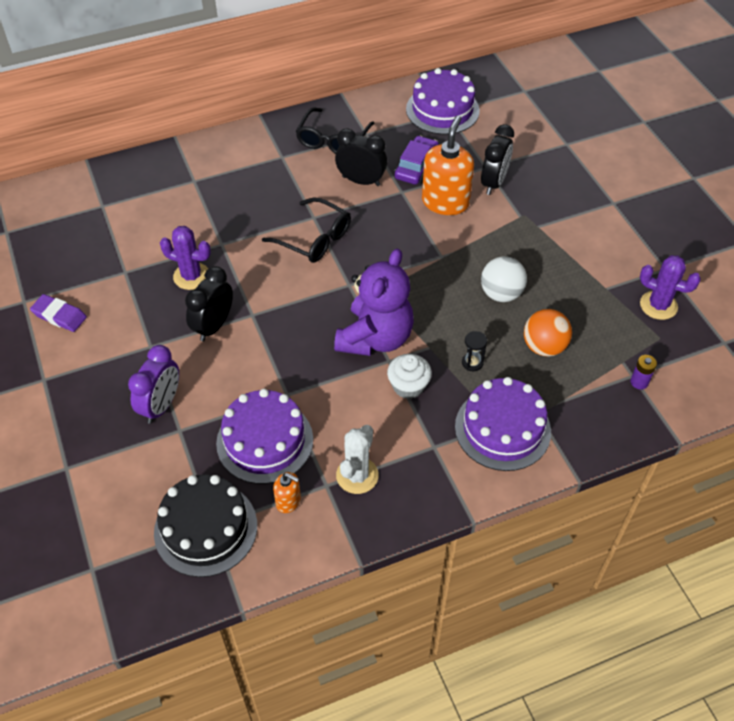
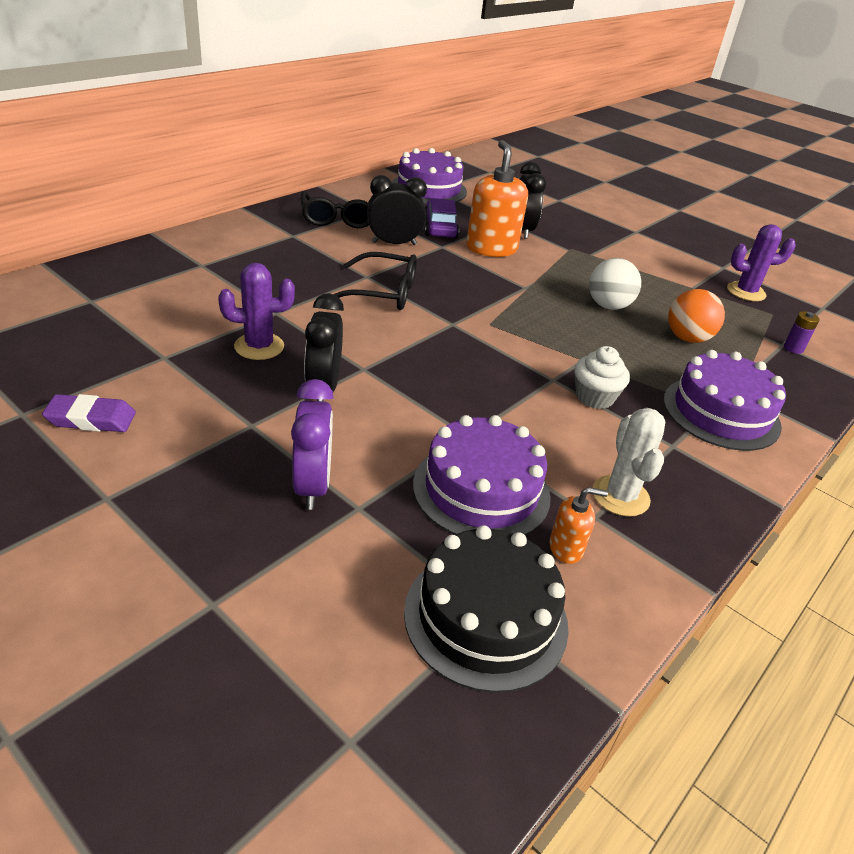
camera: 30 degrees left, 15 degrees down
(375, 338) = (521, 363): purple teddy bear -> none
(472, 363) = (636, 364): black hourglass -> none

